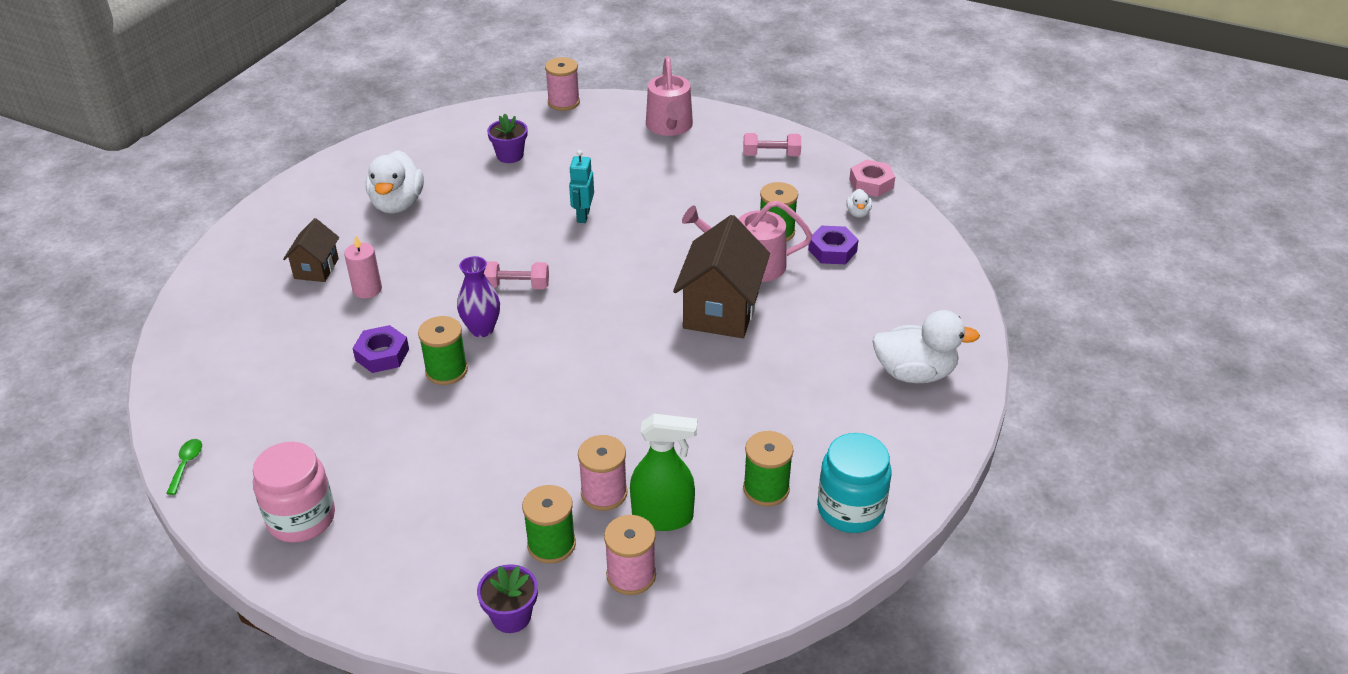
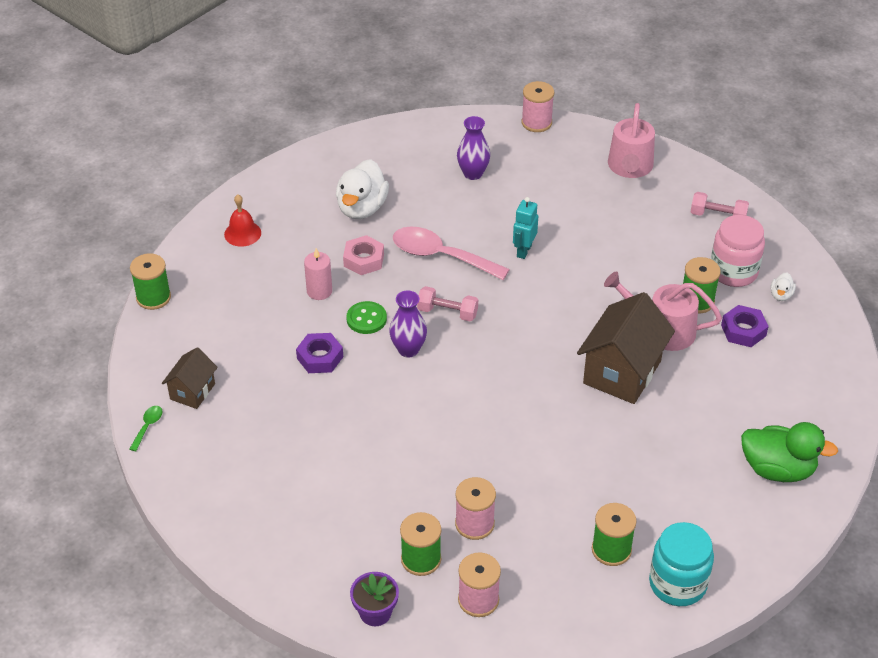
camera: 15 degrees right, 5 degrees up
(267, 248) = (242, 233): none -> red bell
(301, 518) = (229, 493): pink jar -> pink jar (733, 272)
(316, 268) = (280, 262): brown house -> brown house (192, 391)
(427, 307) = (366, 319): none -> green button
(446, 370) = (370, 383): green spool -> green spool (153, 297)
(495, 234) = (441, 256): none -> pink spoon
(510, 155) = (473, 174): purple flower pot -> purple vase
(663, 517) = (517, 555): green spray bottle -> none
(871, 183) = (804, 265): pink nut -> pink nut (364, 260)
(914, 373) = (777, 469): white duck -> green duck

